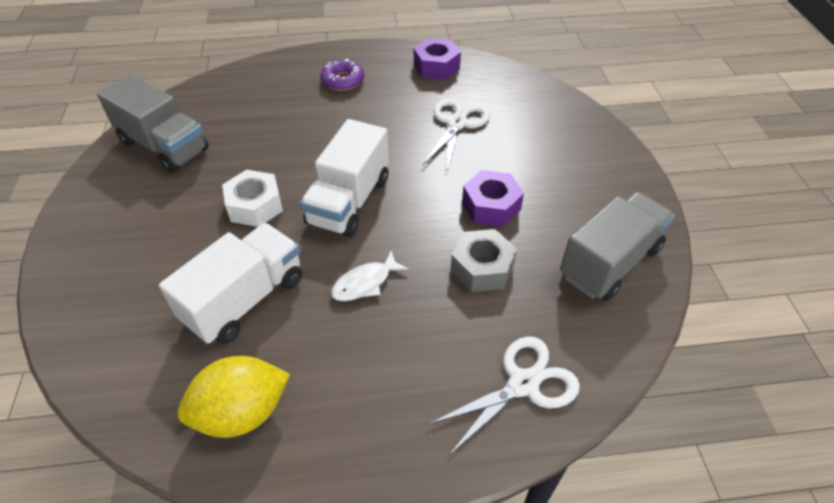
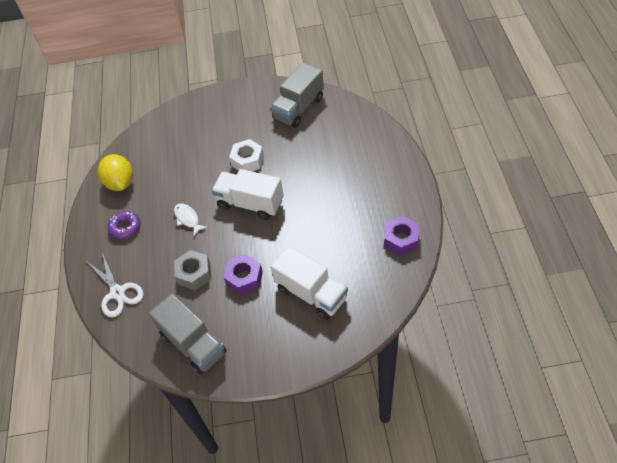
camera: 95 degrees right, 5 degrees up
(245, 299) = (182, 170): white truck -> white truck (311, 293)
(343, 81) = (375, 183): purple donut -> purple donut (125, 228)
(457, 124) = (328, 256): white scissors -> none

